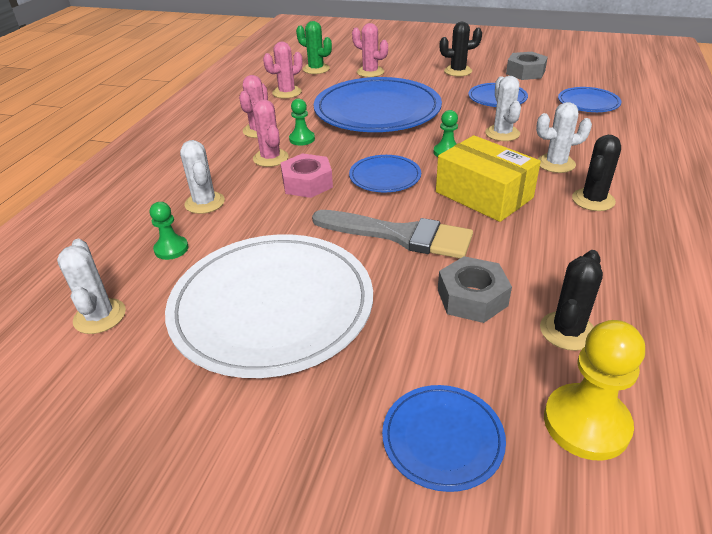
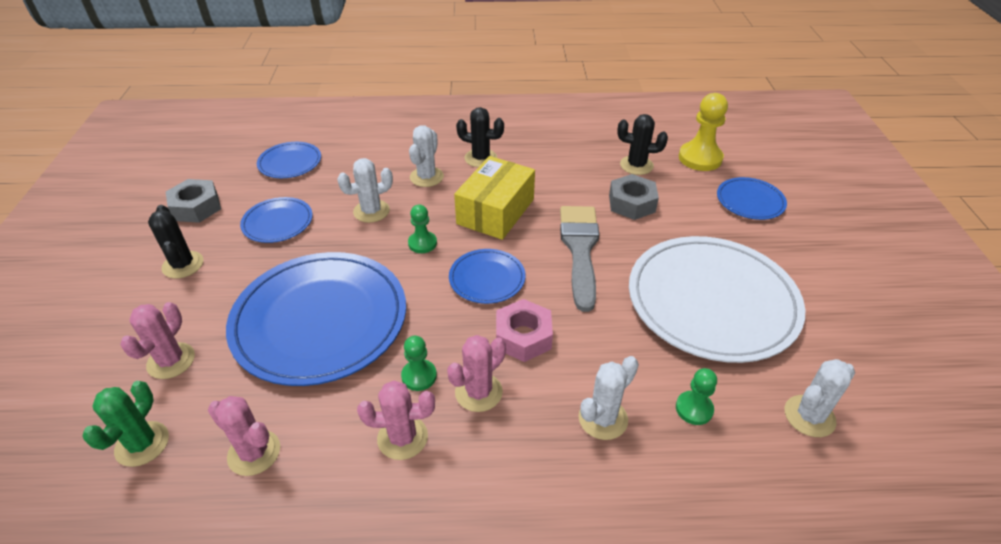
camera: 110 degrees left, 5 degrees up
(556, 164) = (426, 177): white cactus -> white cactus turned 45 degrees clockwise

